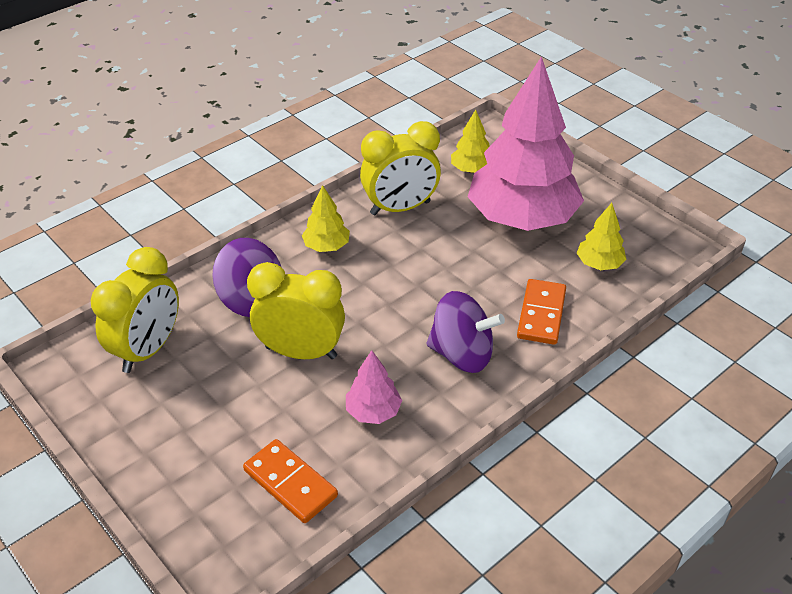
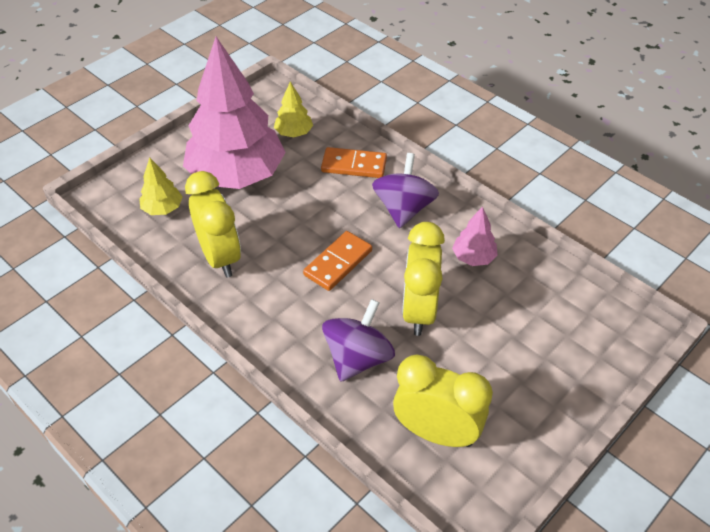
camera: 95 degrees left, 5 degrees up
(290, 483) = (554, 301): orange domino -> orange domino (338, 263)
(326, 246) = (278, 308): yellow tree -> none

